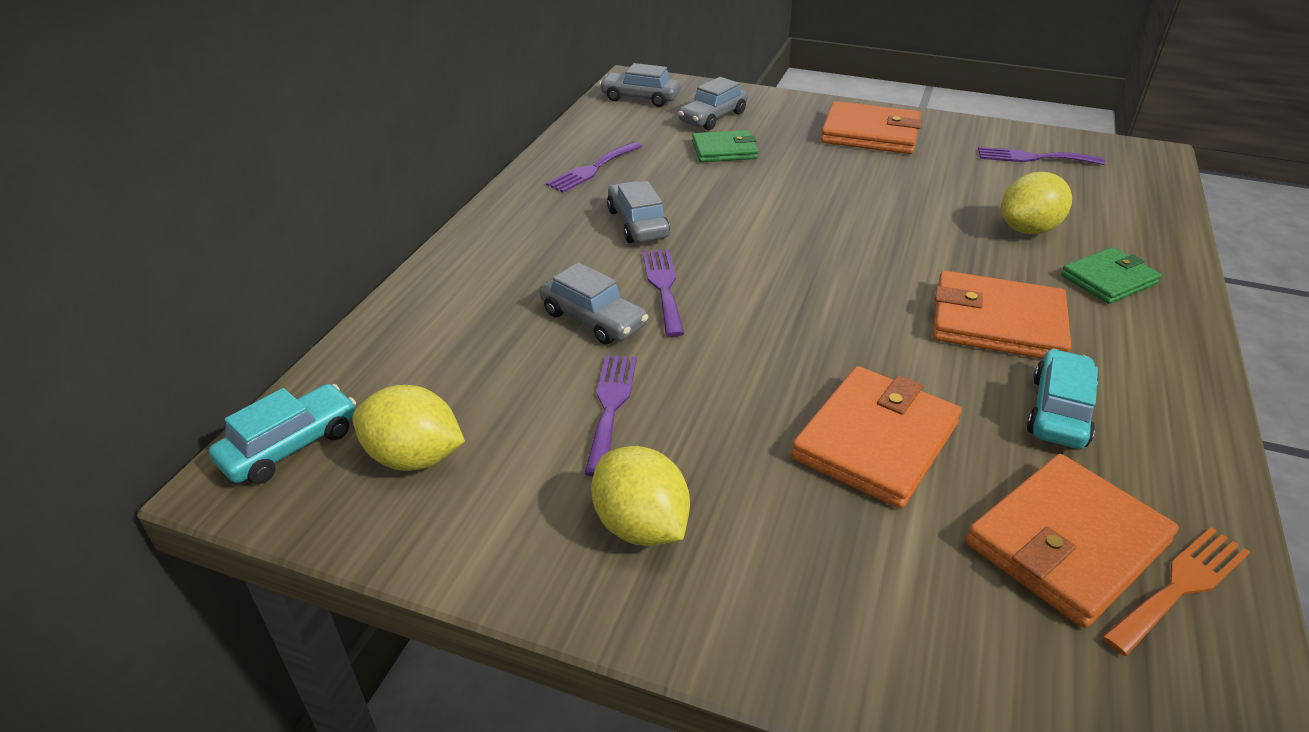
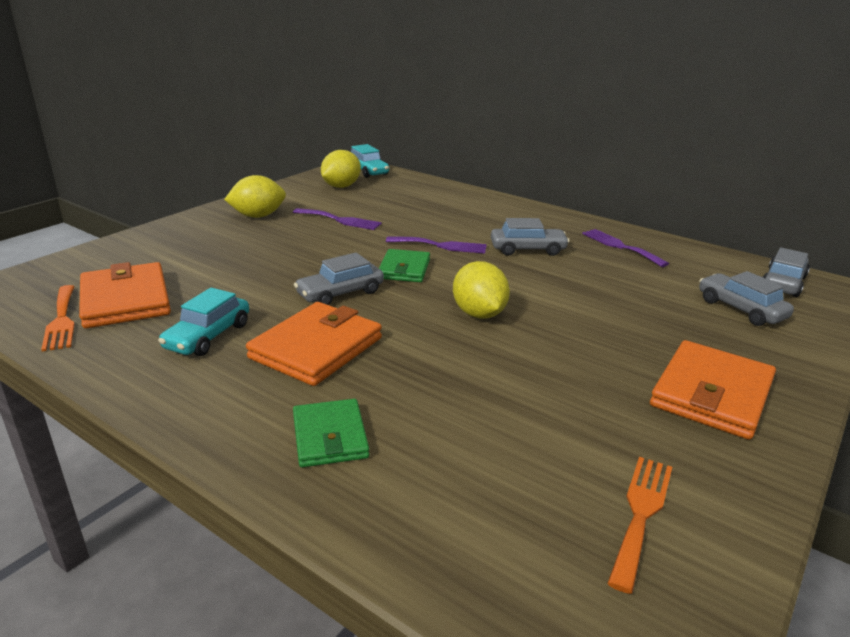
camera: 105 degrees right, 10 degrees down
(593, 319) = (418, 225): grey car -> grey car (340, 293)
(724, 150) = (658, 301): green wallet -> green wallet (404, 269)
(875, 441) = (250, 272): orange wallet -> none
(1028, 229) = (448, 424): yellow lemon -> yellow lemon (479, 314)
(1033, 158) = (641, 514): purple fork -> orange fork
(1059, 411) = (208, 336): turquoise car -> turquoise car turned 75 degrees clockwise

